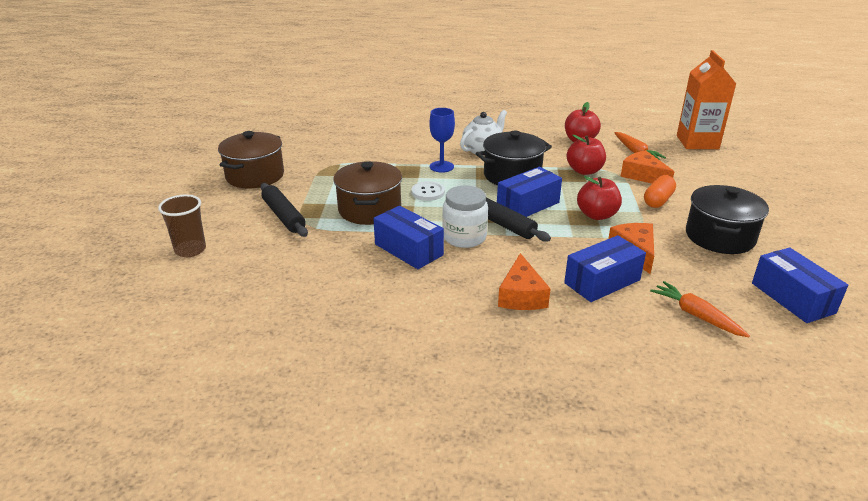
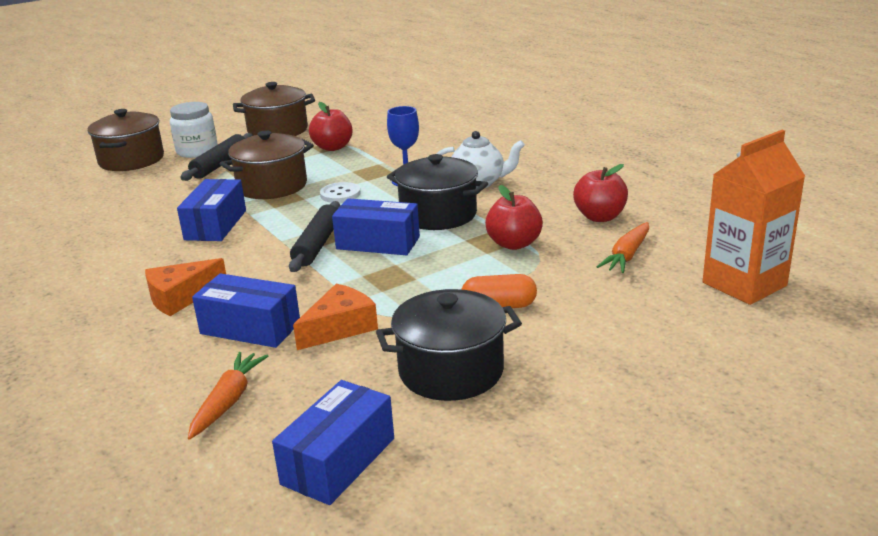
camera: 55 degrees right, 5 degrees down
(190, 250) = (131, 160): brown cup -> brown pot
(464, 237) = (267, 238): white jar -> white jar (197, 151)
(597, 215) = (405, 283): red apple -> red apple (333, 147)
(643, 176) = (559, 279): orange cheese -> none

